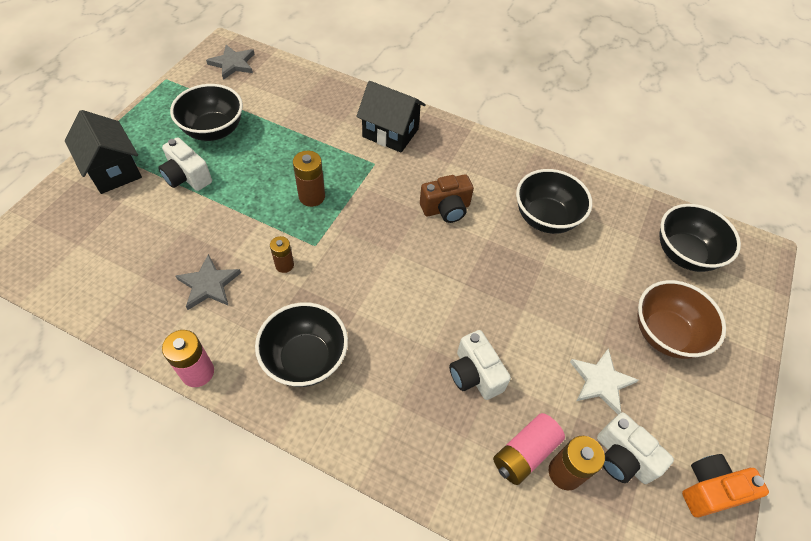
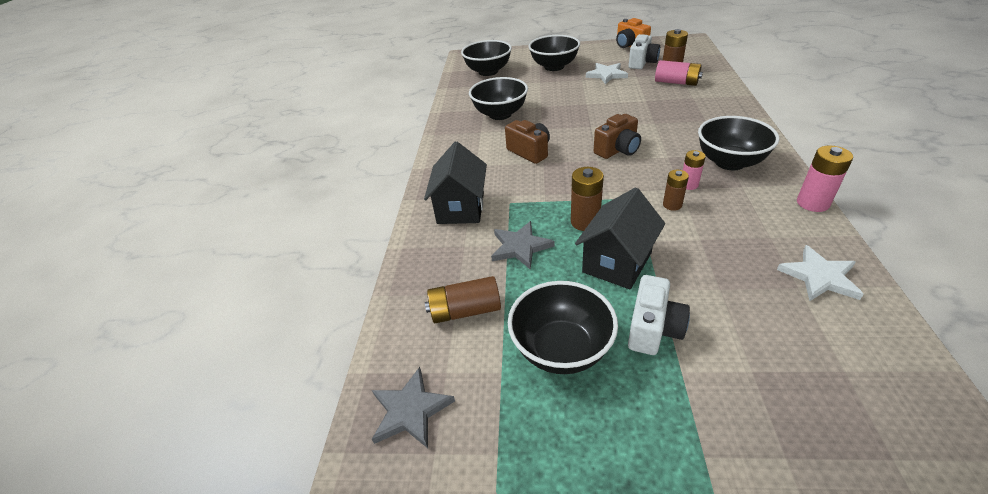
camera: 105 degrees left, 15 degrees down
(113, 170) = (722, 420): black house -> black house (617, 262)
(135, 297) = (819, 277): none -> white star
(209, 284) = (744, 237): grey star -> grey star (520, 247)
(280, 102) = (465, 310): none -> brown battery
(300, 297) = (689, 185): none -> pink battery
(398, 278) = (617, 150): none -> brown camera
(474, 374) = (652, 105): white camera -> none
(665, 334) = (554, 67): brown bowl -> black bowl

